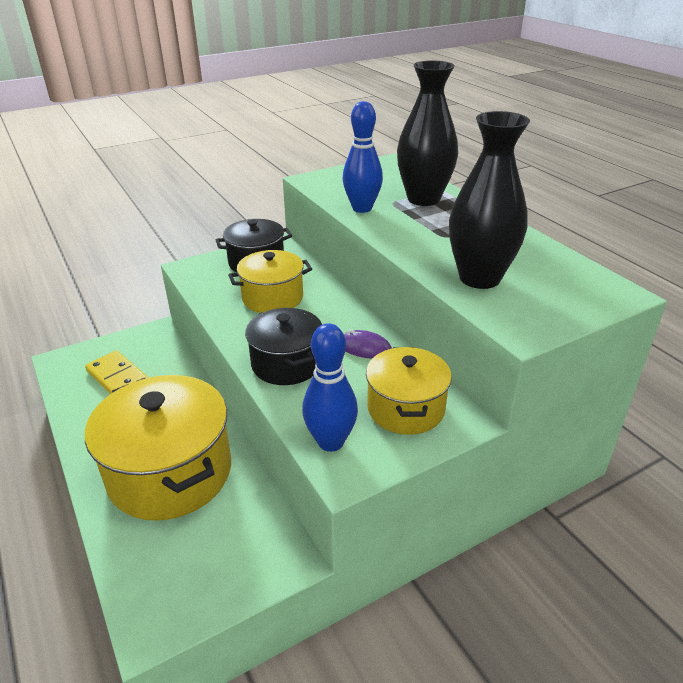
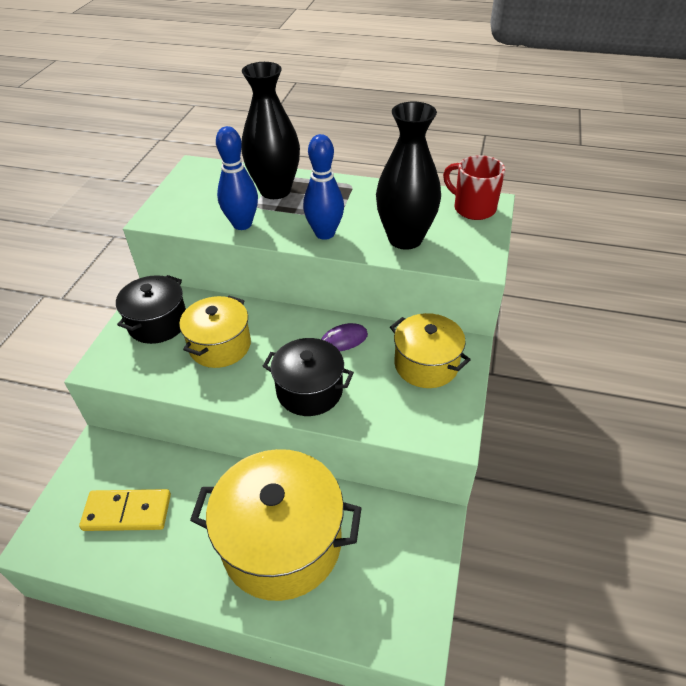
camera: 45 degrees left, 10 degrees up
(330, 442) = (416, 422): blue bowling pin -> blue bowling pin (325, 233)
(592, 288) = (472, 208): none -> red mug

